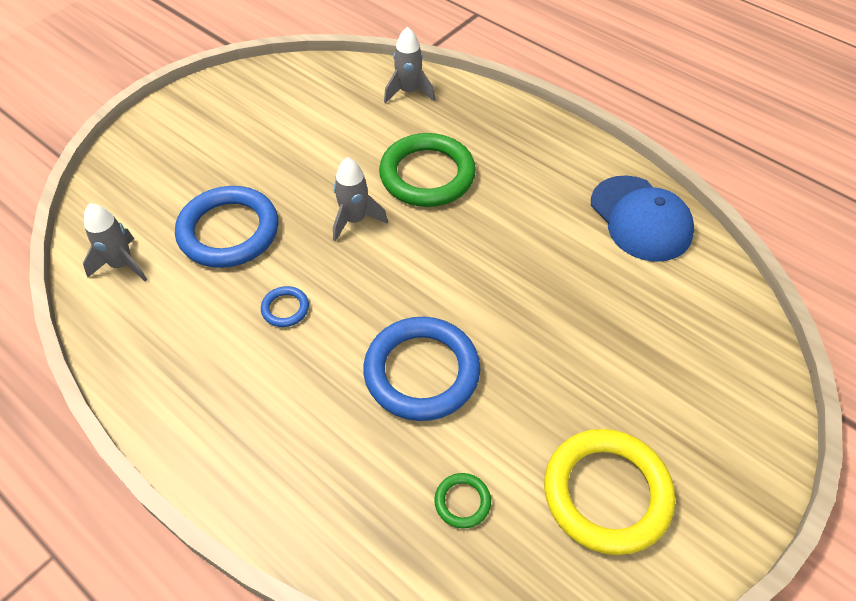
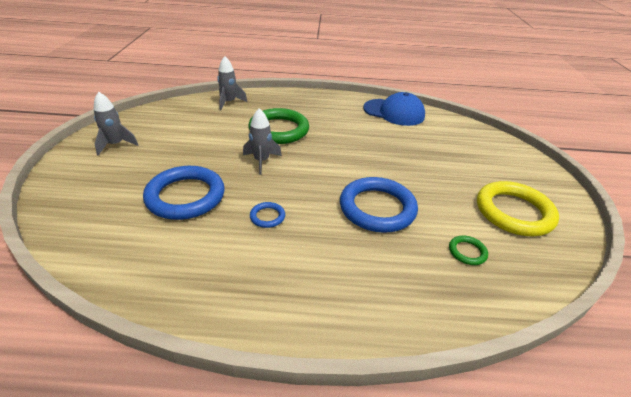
camera: 40 degrees left, 15 degrees down
(122, 265) = (119, 247): grey rocket -> grey rocket (116, 145)

